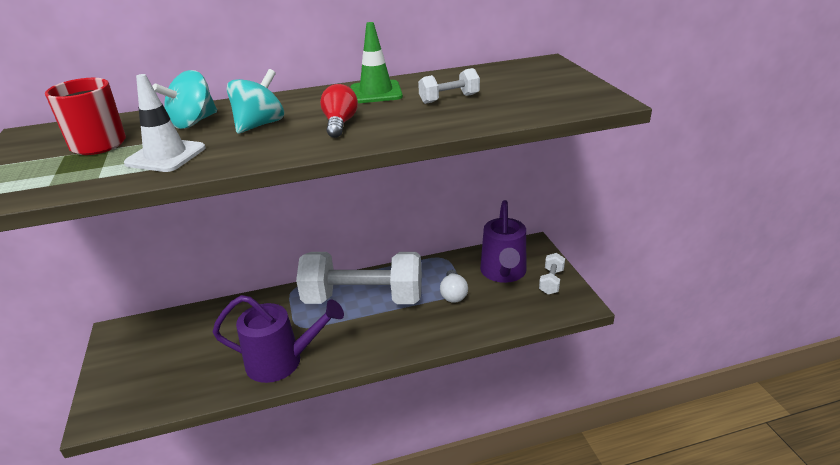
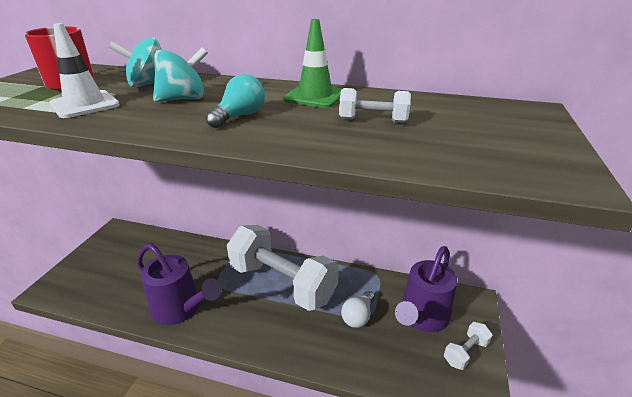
camera: 30 degrees right, 0 degrees up
(340, 124) = (240, 116): red light bulb -> turquoise light bulb

